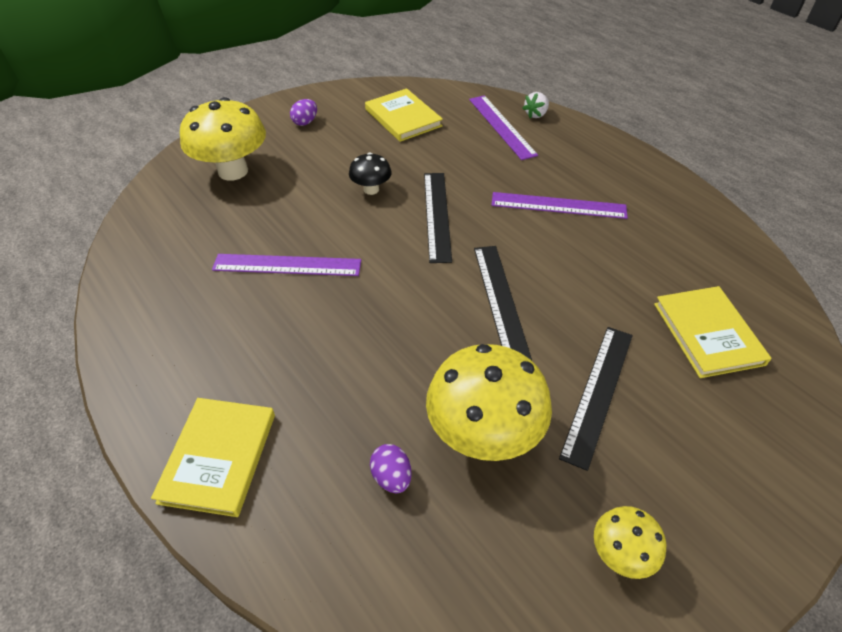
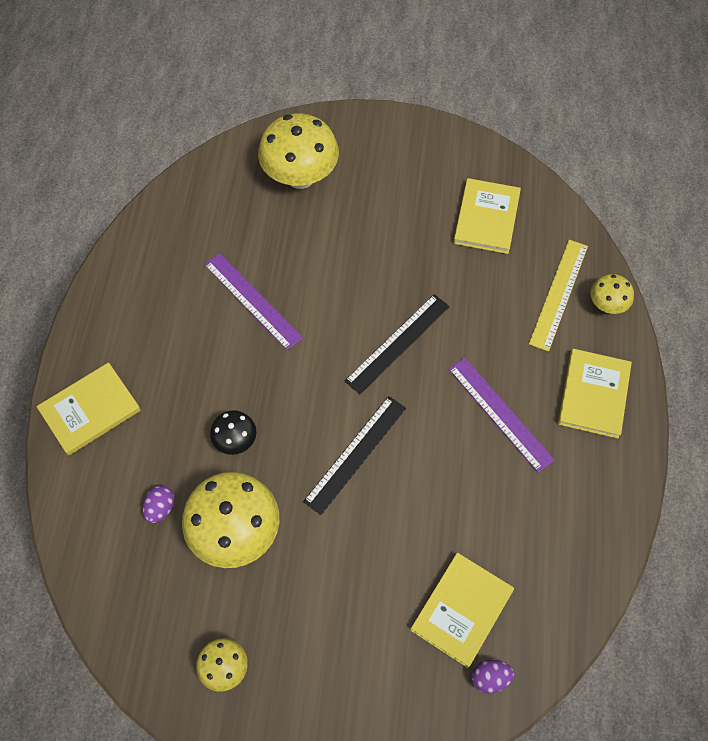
camera: 45 degrees right, 15 degrees up
(305, 122) = (403, 162): purple egg -> purple egg (490, 678)
(371, 189) = (378, 277): black mushroom -> black mushroom (235, 441)
(501, 126) = (558, 294): purple ruler -> yellow ruler
(536, 114) = (606, 305): white strawberry -> yellow mushroom
(594, 158) = (593, 394): none -> yellow book
(598, 393) = (333, 575): black ruler -> none

